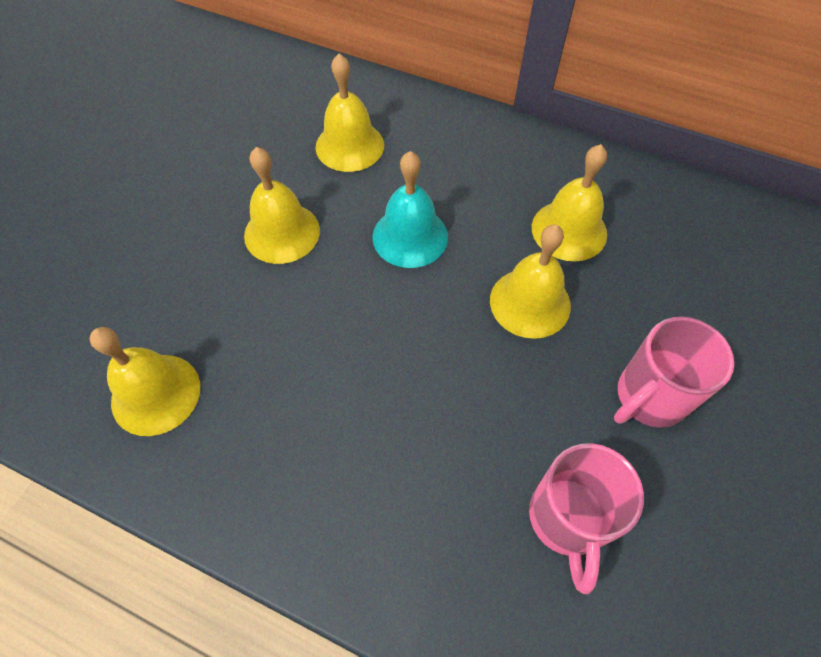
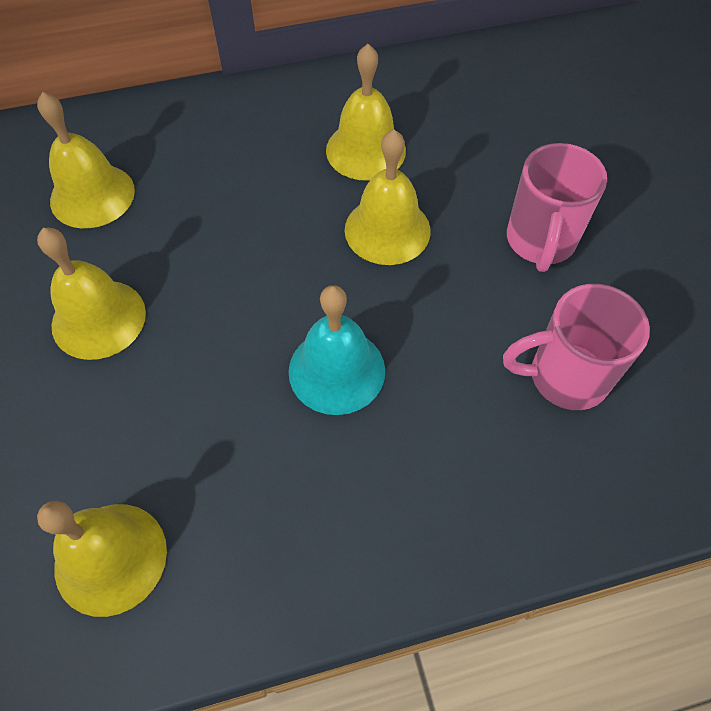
camera: 40 degrees left, 0 degrees up
(410, 236) = (231, 241): turquoise bell -> turquoise bell (336, 370)
(567, 520) = (565, 377): pink mug -> pink mug turned 120 degrees clockwise

